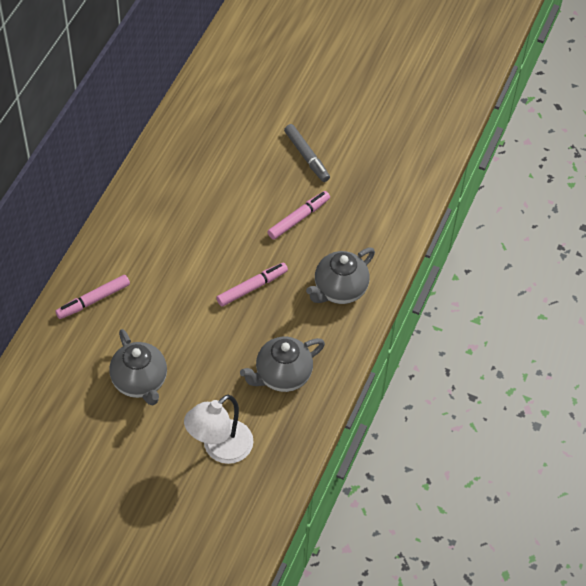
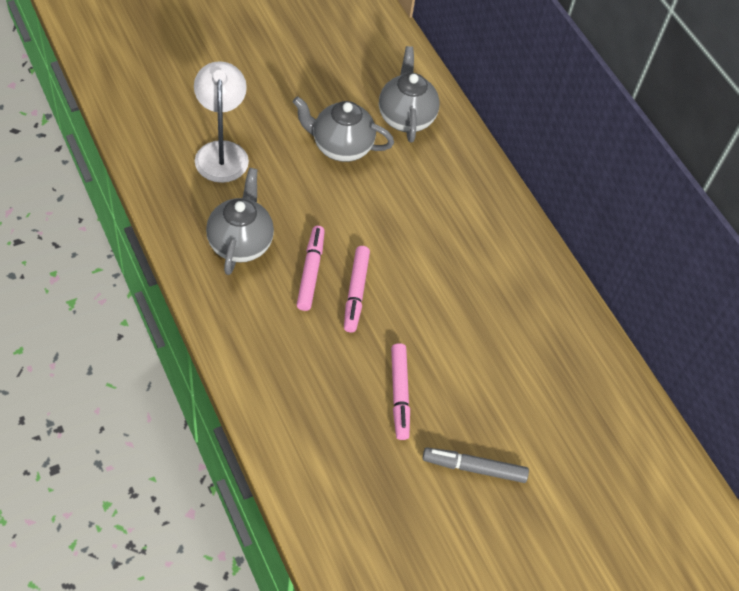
camera: 125 degrees right, 0 degrees up
(93, 300) = (456, 172): pink marker -> pink marker (311, 272)
(339, 290) = (281, 359): grey teapot -> grey teapot (406, 118)

